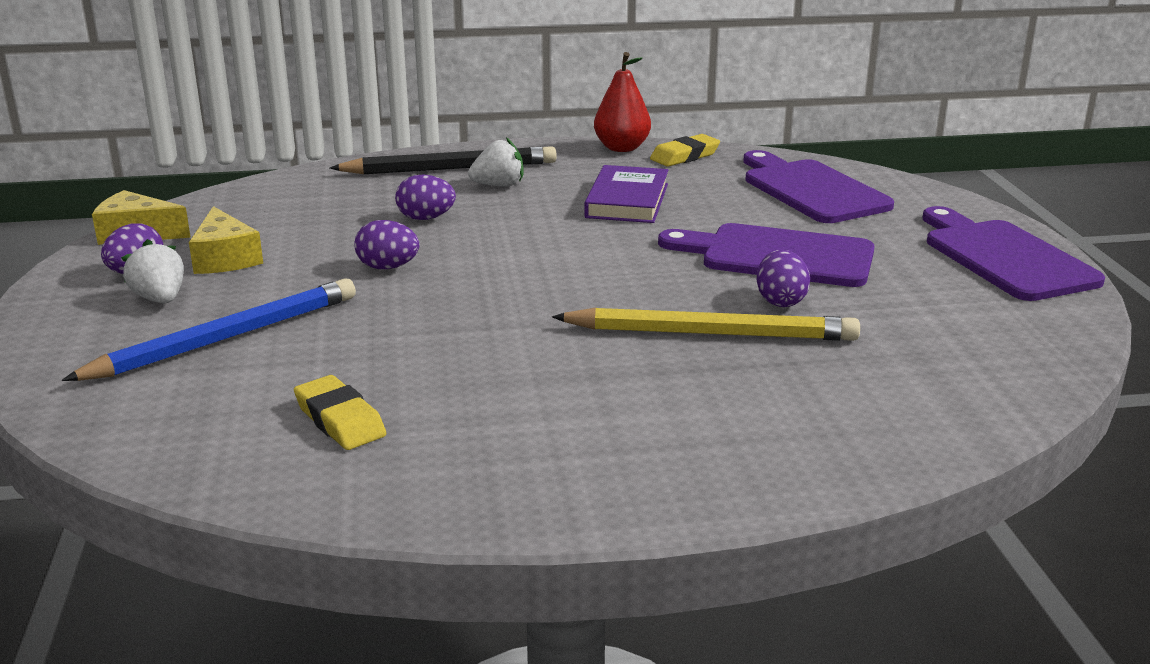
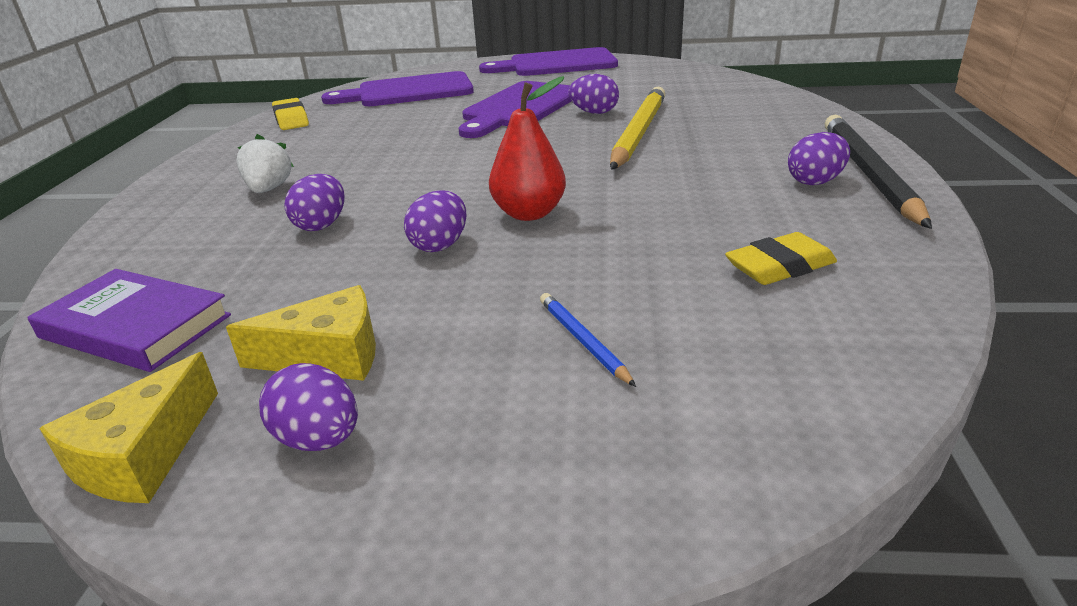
camera: 75 degrees left, 5 degrees up
(160, 299) = (436, 405): white strawberry -> none
(226, 338) = (583, 341): blue pencil -> blue pencil, size x0.45
(450, 168) = (186, 211): black pencil -> black pencil (868, 173)
(565, 450) = (815, 181): none -> purple egg
(622, 148) = (239, 138): red pear -> red pear (529, 213)
(627, 200) = (369, 142): purple book -> purple book (135, 326)

